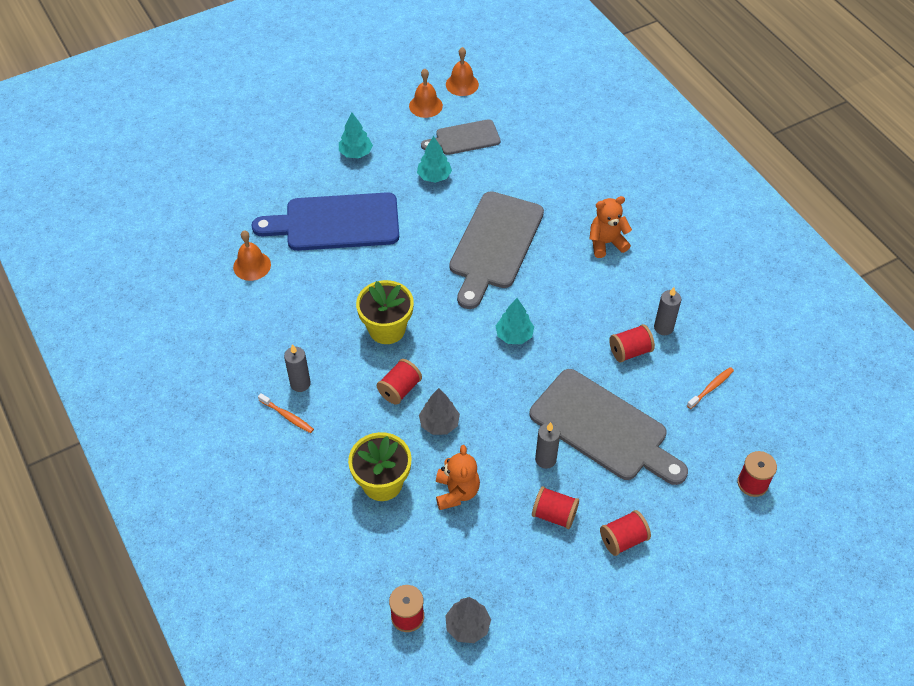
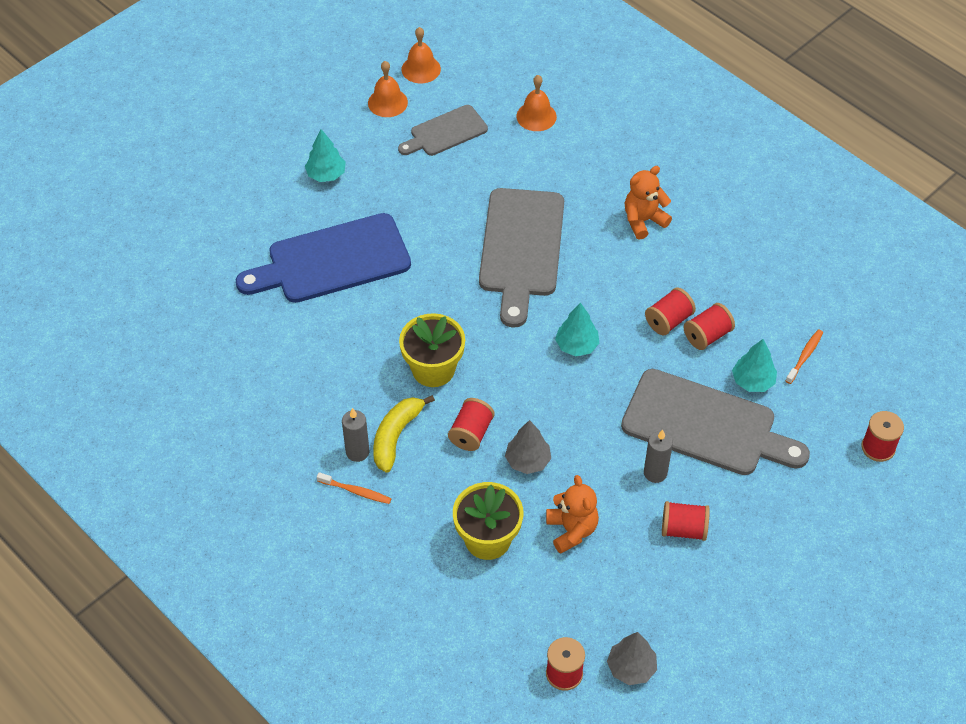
camera: 15 degrees left, 0 degrees up
(252, 265) = (252, 331): orange bell -> orange bell (536, 116)
(336, 377) = (396, 436): none -> yellow banana
(434, 176) = (426, 184): turquoise tree -> turquoise tree (752, 381)
(623, 539) = (763, 538): red spool -> red spool (668, 321)
(663, 327) = (734, 302): grey candle -> none

